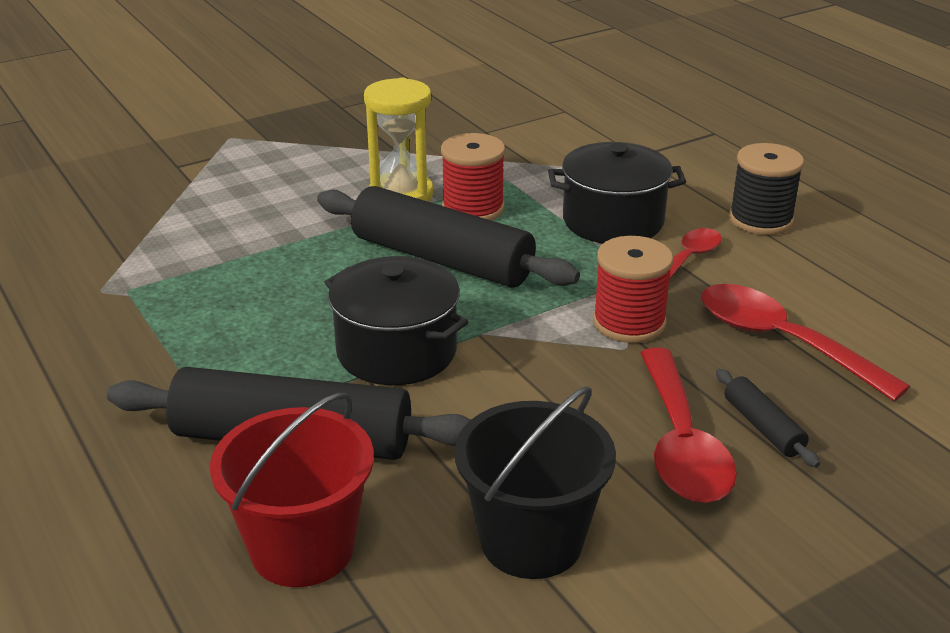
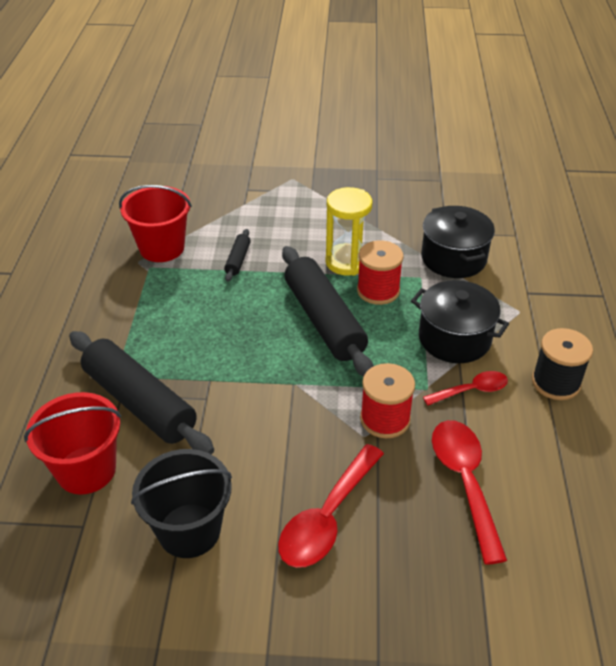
camera: 35 degrees right, 10 degrees up
(121, 264) = (162, 248): none -> red bucket
(397, 351) = (239, 373): black pot -> black pot (453, 258)
(763, 427) = (386, 534): black rolling pin -> black rolling pin (238, 260)

